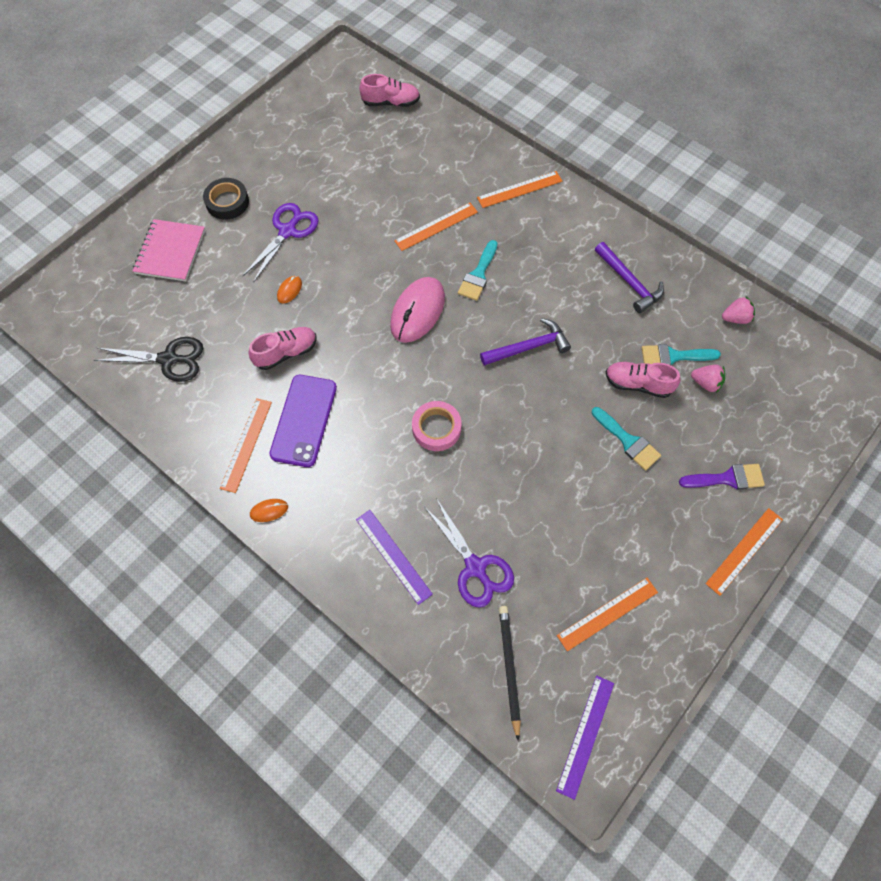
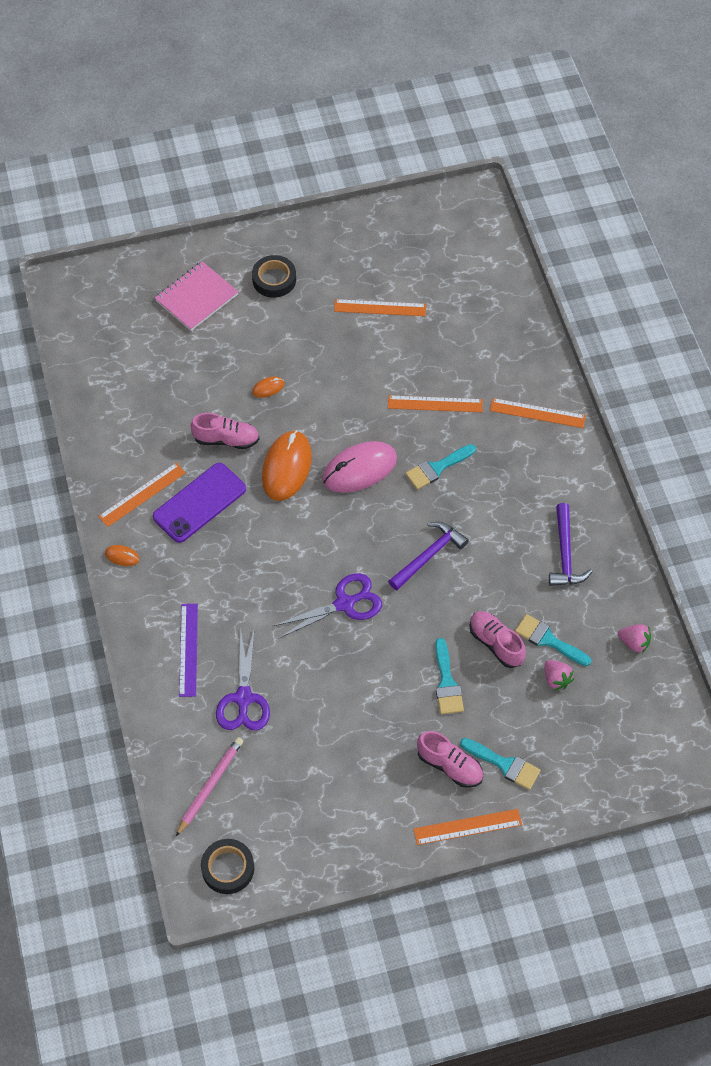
camera: 35 degrees right, 5 degrees down
(168, 359) = (132, 389): black scissors -> none
(287, 231) = (305, 335): purple scissors -> purple scissors (344, 604)
(356, 346) = (286, 467): none -> orange mouse
(391, 102) = (487, 264): pink shoe -> pink shoe (449, 765)
(436, 428) = (298, 574): pink tape -> none
(509, 669) = (210, 786): black pencil -> pink pencil
(528, 347) = (428, 555): purple hammer -> purple hammer turned 60 degrees counterclockwise
(585, 735) = (228, 868): purple ruler -> black tape
(607, 613) = (317, 798): orange ruler -> orange ruler (380, 307)
(727, 478) = (504, 764): purple brush -> turquoise brush

